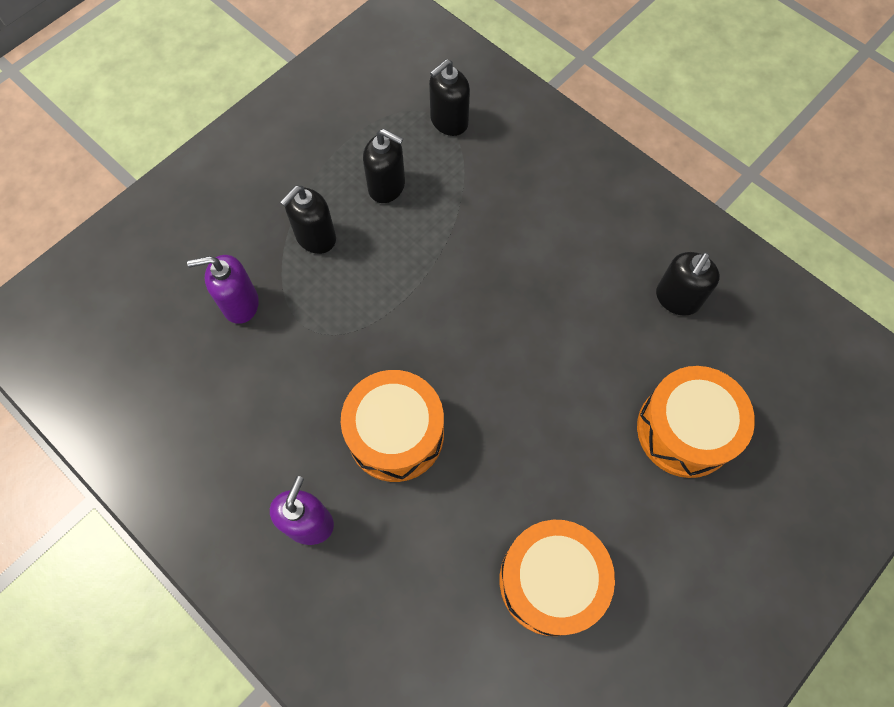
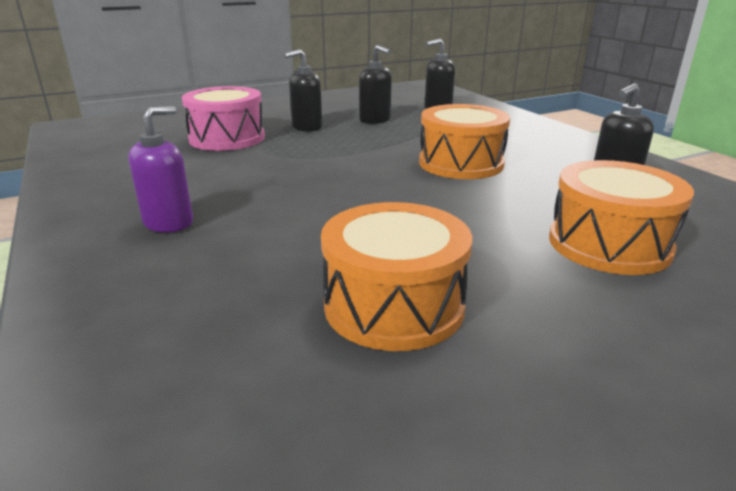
camera: 20 degrees right, 40 degrees down
(240, 304) = (227, 138): purple soap dispenser -> pink drum
(396, 434) = (294, 198): orange drum -> orange drum (461, 163)

